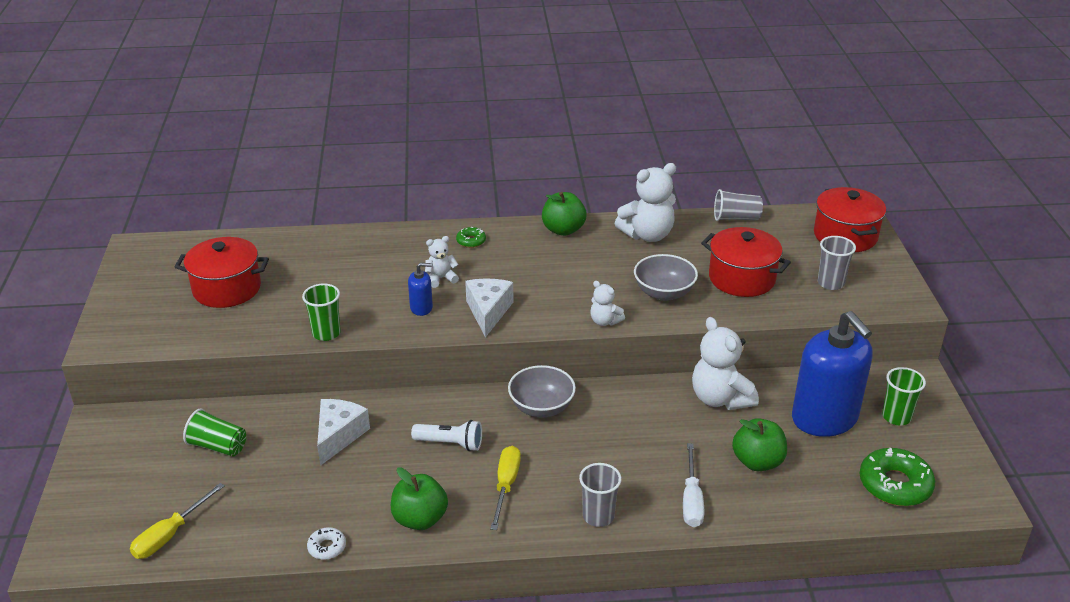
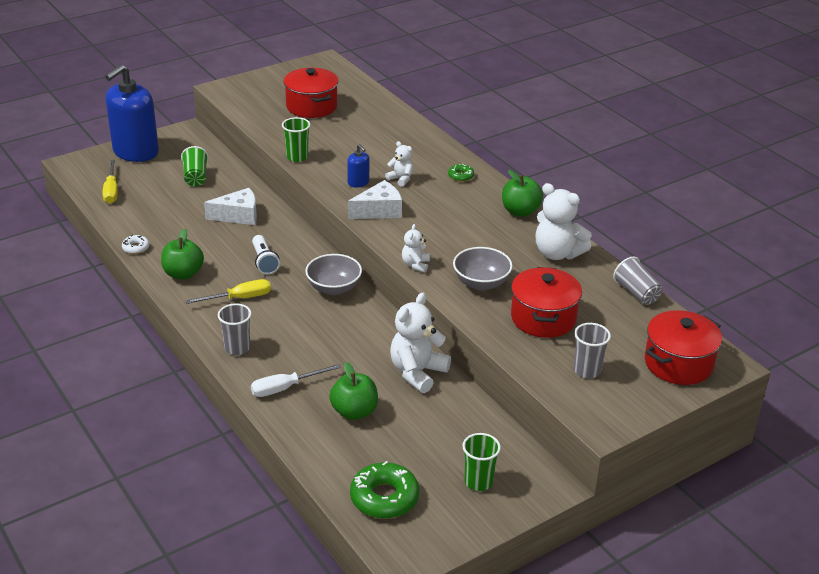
camera: 60 degrees right, 0 degrees up
(170, 535) = (111, 191): yellow screwdriver -> yellow screwdriver turned 105 degrees counterclockwise
(824, 418) = (440, 437): blue soap dispenser -> blue soap dispenser (135, 152)

